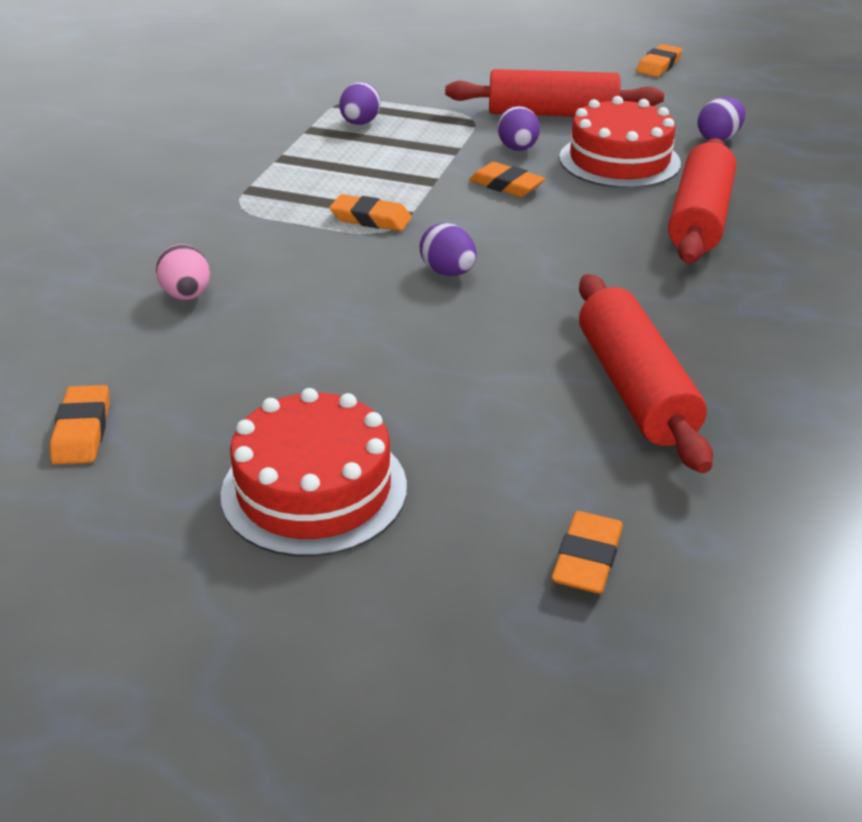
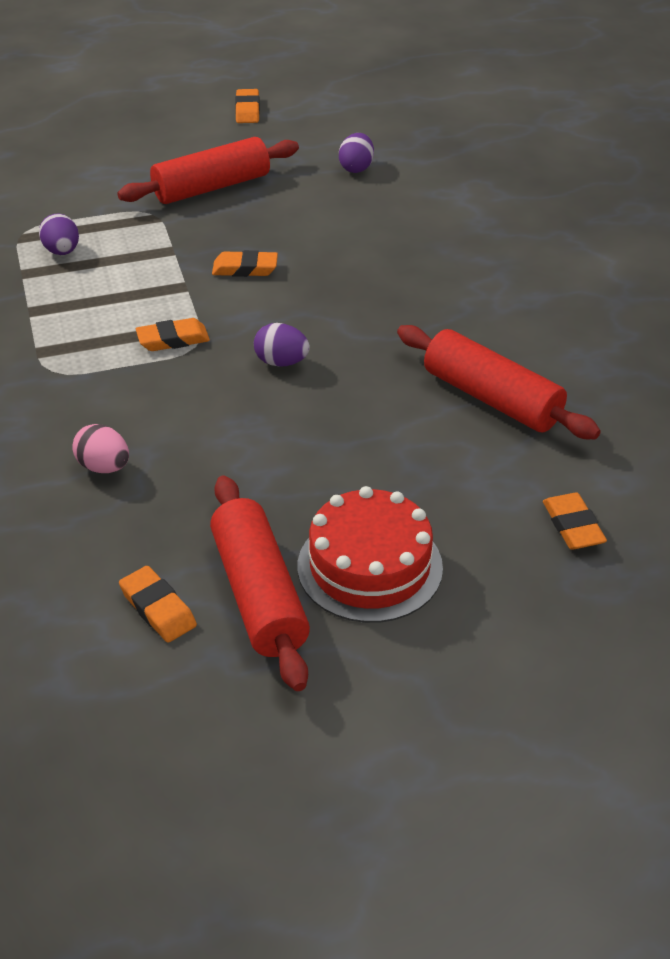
camera: 35 degrees left, 5 degrees up
(517, 149) = (219, 231): purple egg -> none
(619, 160) = (305, 214): red cake -> none
(699, 218) = (408, 246): red rolling pin -> red rolling pin (259, 594)

